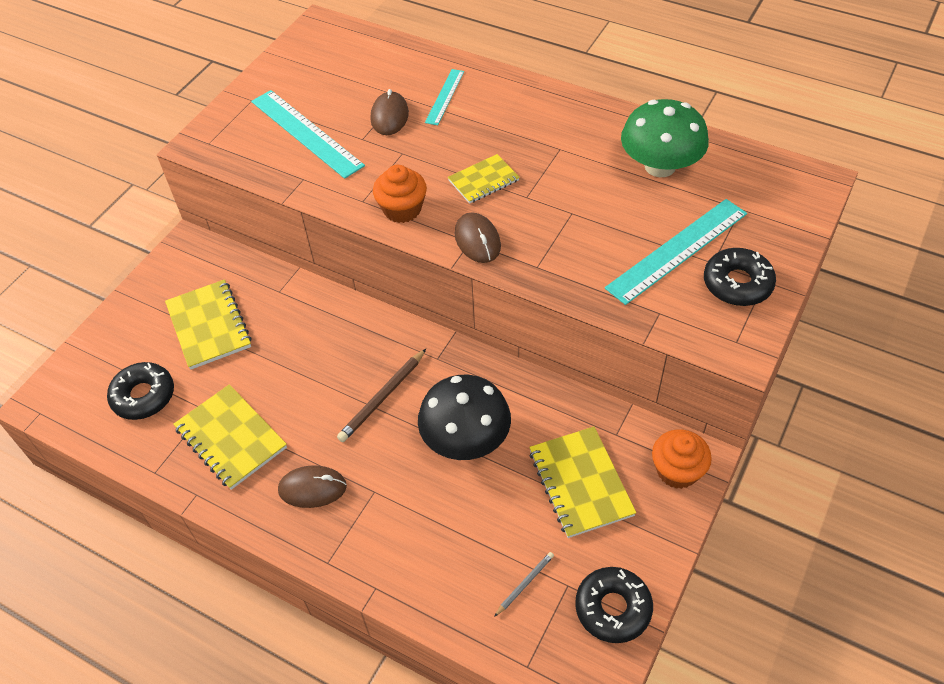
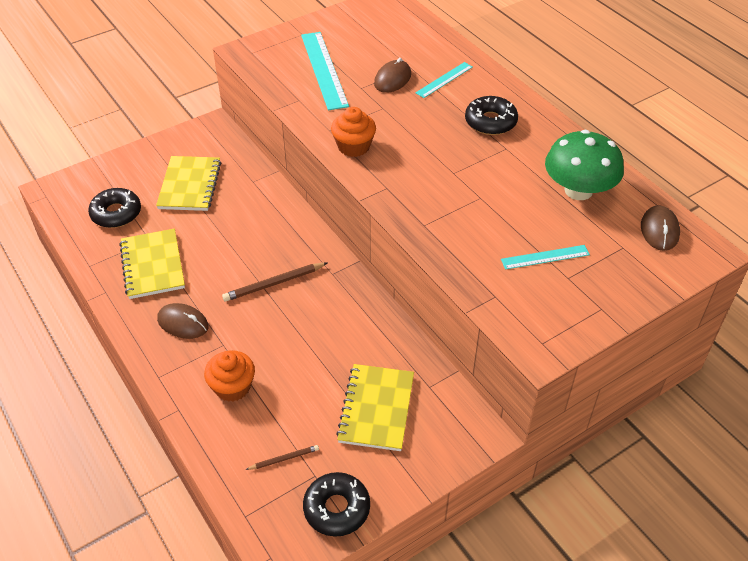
camera: 25 degrees right, 5 degrees down
(465, 439) = (313, 339): black mushroom -> none
(477, 240) = (393, 189): brown mouse -> brown mouse (659, 230)
(483, 180) = (429, 149): yellow notebook -> none
(525, 584) = (284, 459): grey pencil -> brown pencil
(677, 250) = (545, 257): turquoise ruler -> turquoise ruler, size x0.55
(677, 470) = (459, 435): orange cupcake -> orange cupcake (232, 387)
(737, 283) = (576, 301): black donut -> black donut (490, 122)

